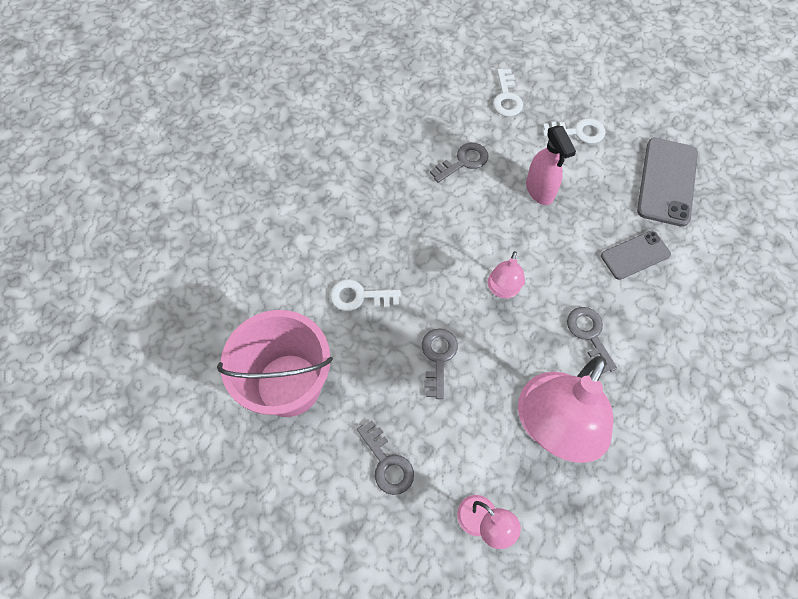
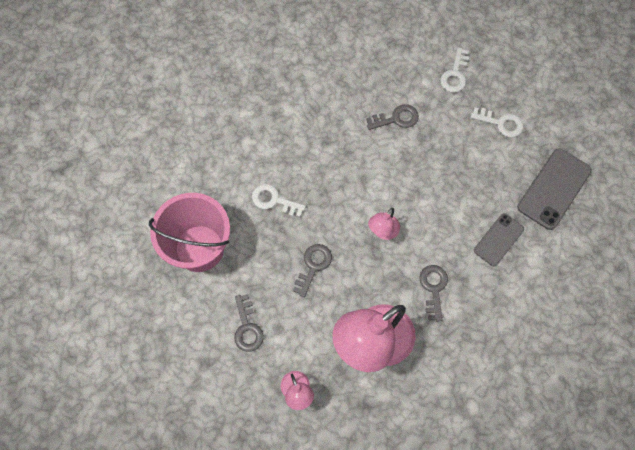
camera: 20 degrees right, 5 degrees up
(539, 190) = (447, 162): pink spray bottle -> none
(635, 255) = (498, 239): grey phone -> grey phone turned 45 degrees counterclockwise

